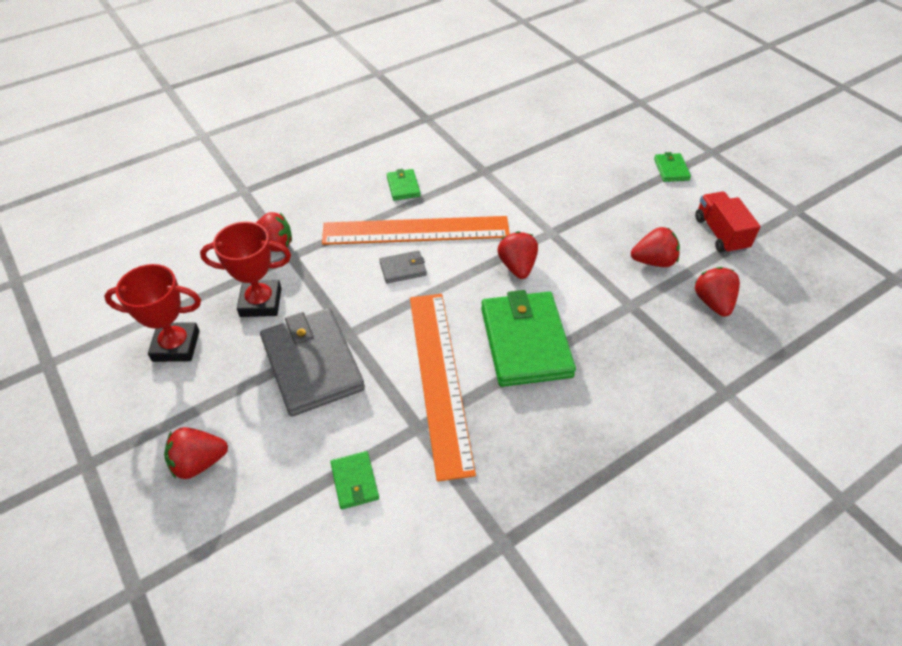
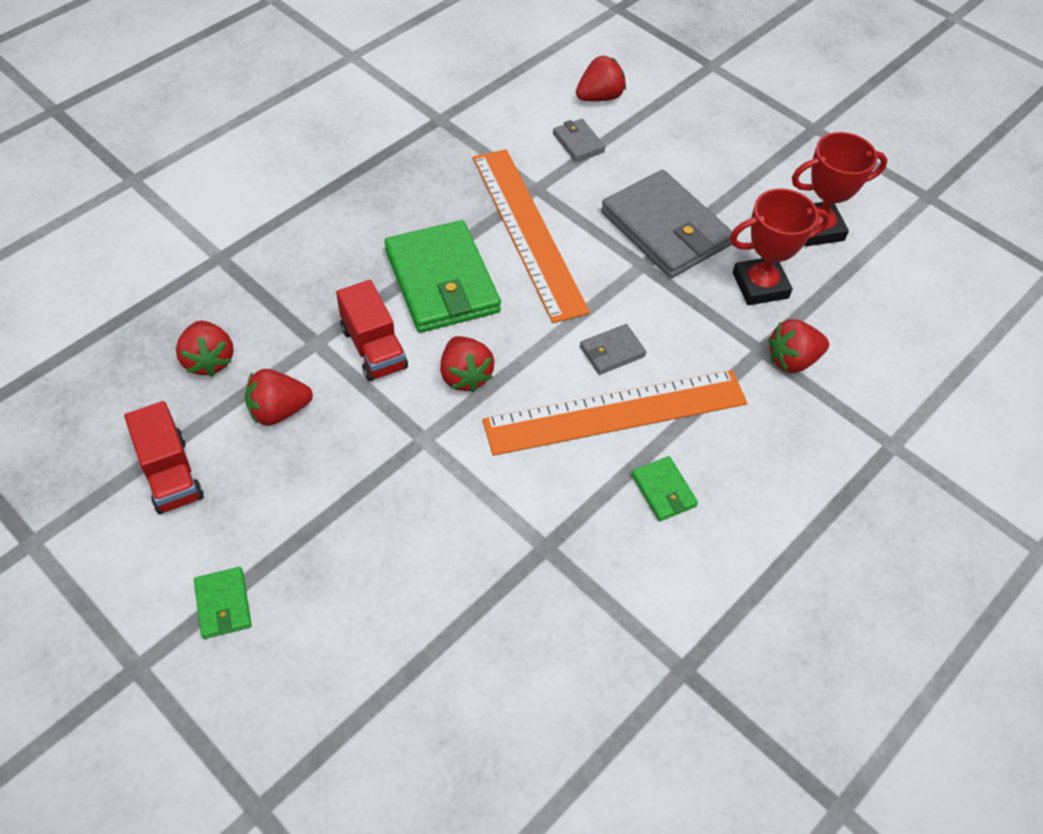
camera: 165 degrees right, 5 degrees up
(199, 462) = (720, 140): red strawberry -> red strawberry (599, 97)
(354, 481) = (578, 142): green wallet -> grey wallet
(585, 295) = (374, 348): none -> red truck

